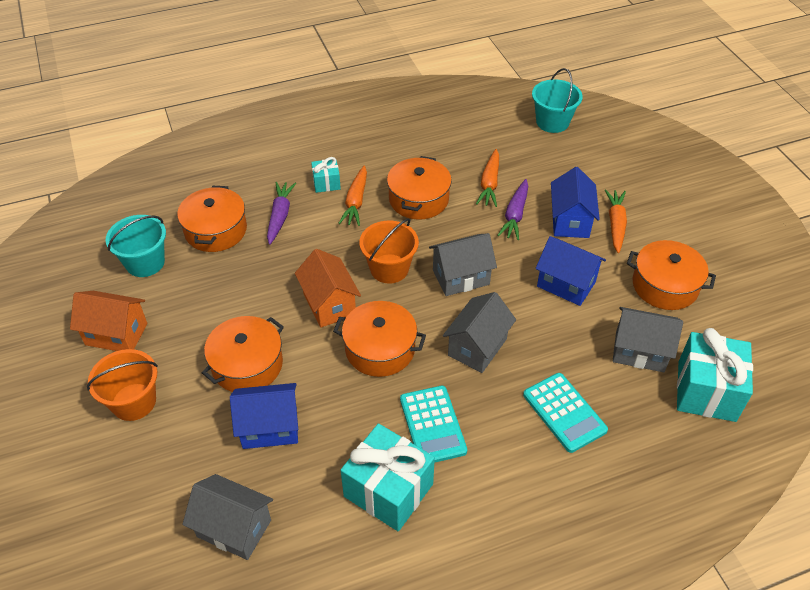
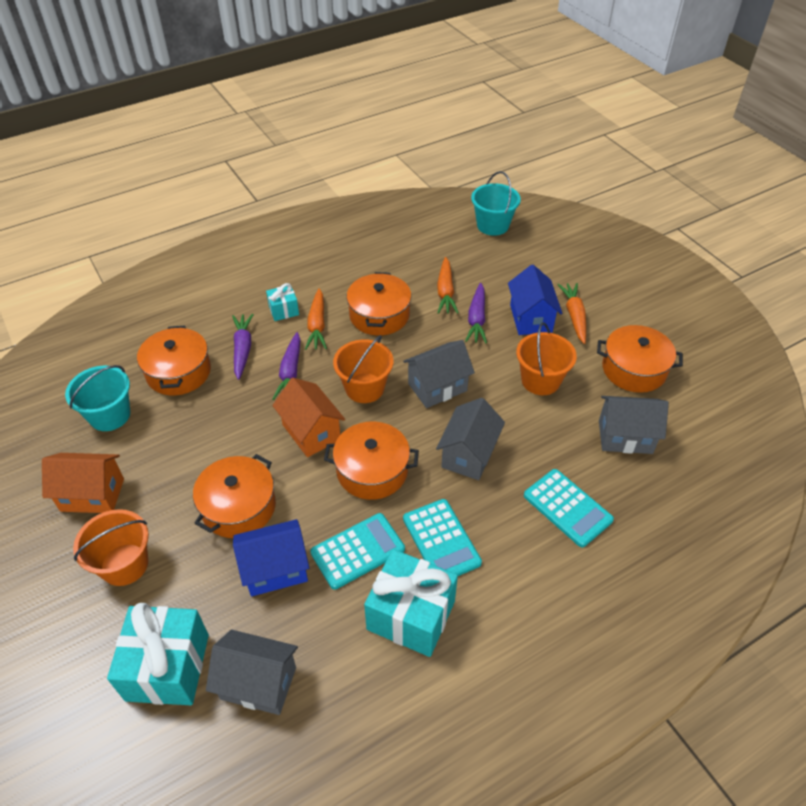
camera: 10 degrees left, 0 degrees up
(321, 244) = (290, 372): none -> purple carrot
(350, 422) = (358, 551): none -> turquoise calculator
(566, 284) = (540, 380): blue house -> orange bucket
(706, 391) = (696, 466): turquoise gift -> turquoise gift (168, 667)

